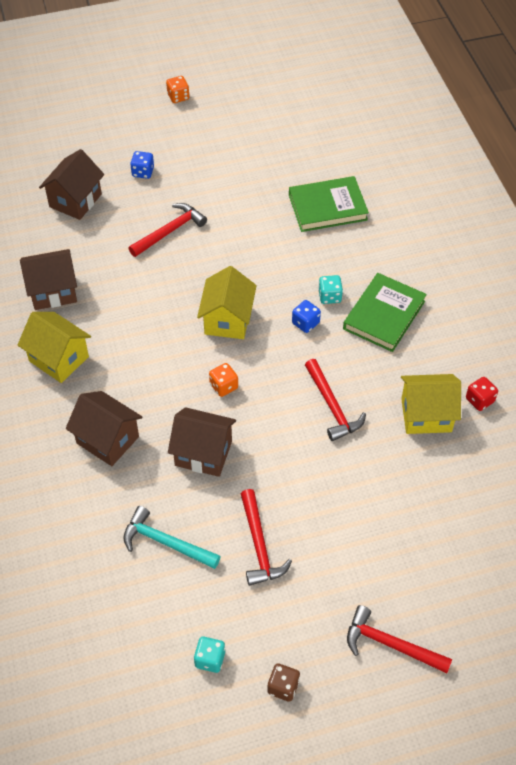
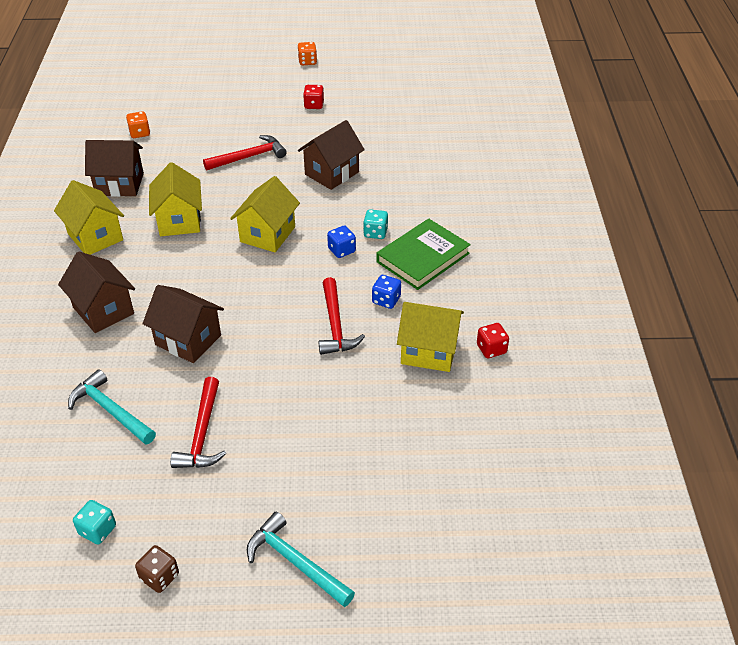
camera: 15 degrees right, 10 degrees down
(75, 200) = (177, 121): brown house -> brown house (331, 173)
(134, 322) = (179, 221): none -> yellow house
(143, 172) = (248, 110): blue dice -> blue dice (386, 300)
(208, 153) = (314, 105): none -> red dice
(224, 386) = (236, 287): orange dice -> orange dice (140, 133)
(327, 207) = (406, 163): green book -> none
(390, 644) = (295, 562): red hammer -> turquoise hammer

